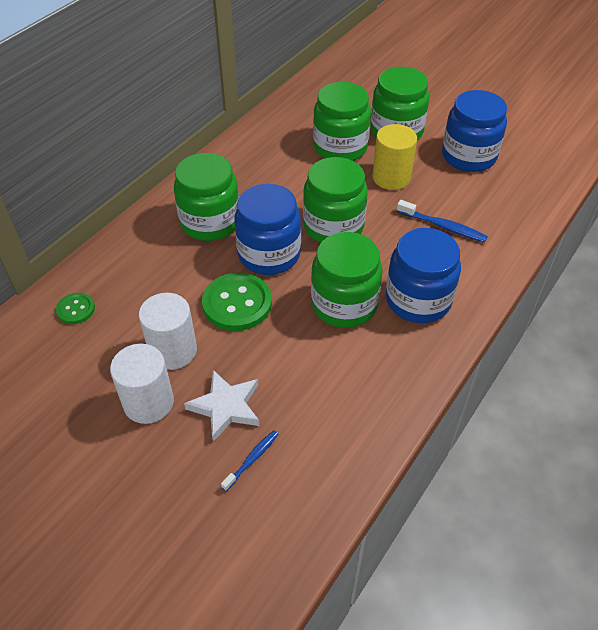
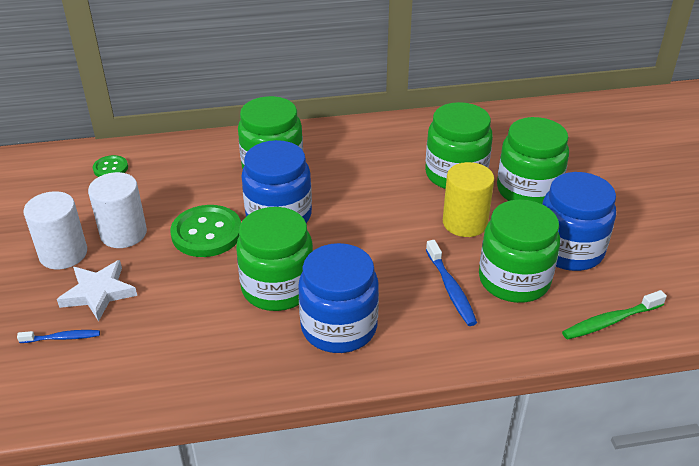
camera: 45 degrees right, 10 degrees down
(333, 226) = (357, 228): green jar -> green jar (514, 280)
(543, 185) = (610, 321): none -> green toothbrush

